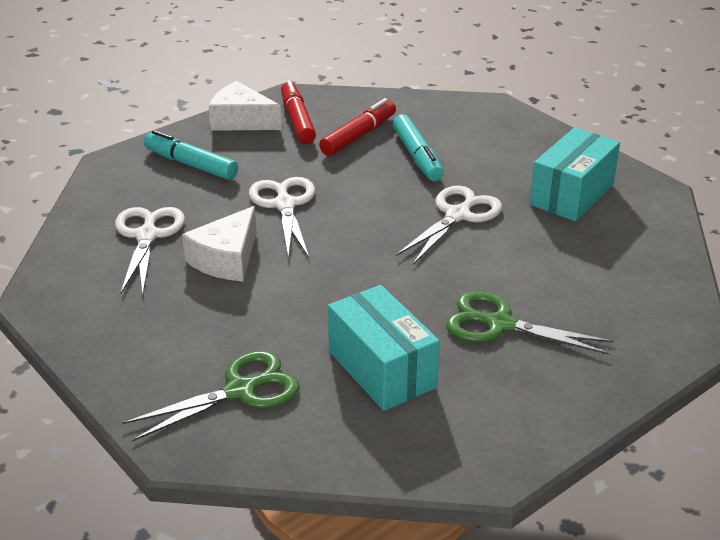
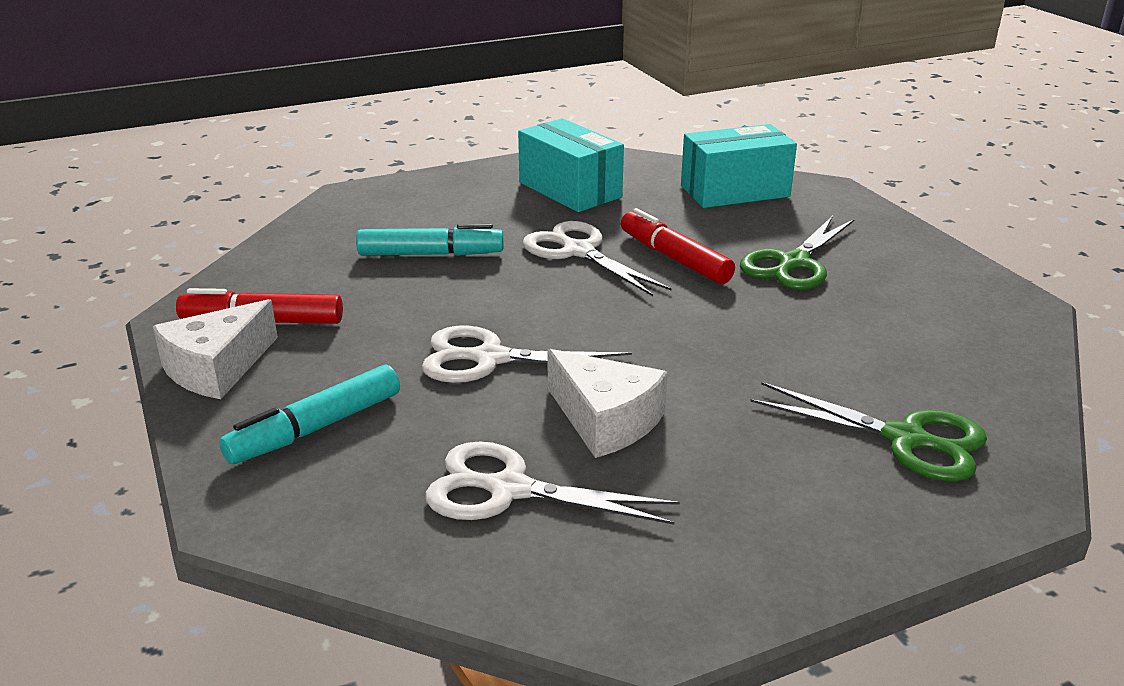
camera: 75 degrees left, 5 degrees down
(240, 391) = (905, 439): green scissors -> green scissors turned 135 degrees clockwise
(359, 136) = (347, 283): red marker -> red marker (674, 258)
(381, 369) = (866, 338): turquoise box -> turquoise box (735, 191)

